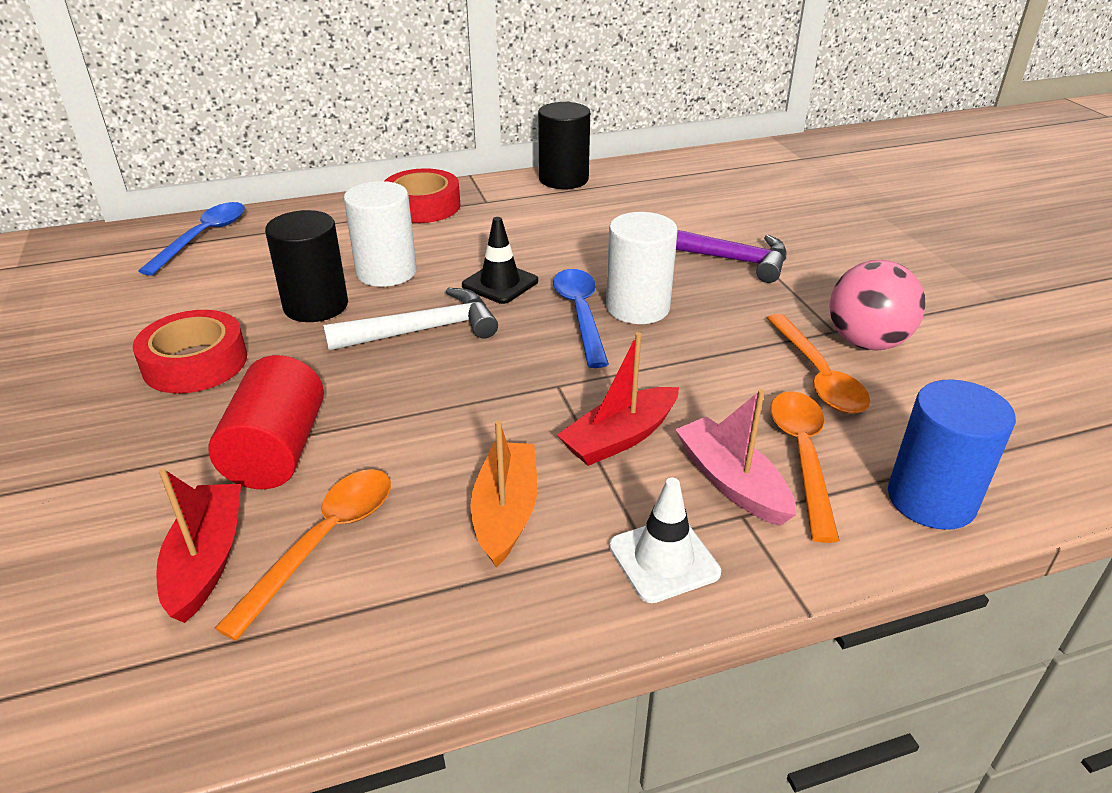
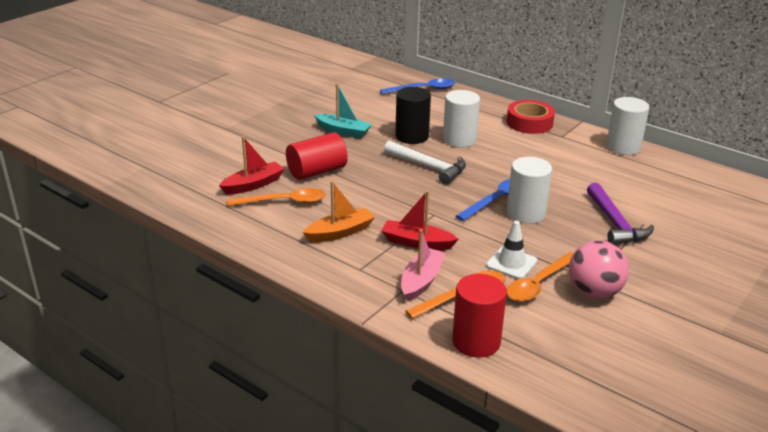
camera: 55 degrees right, 5 degrees down
(195, 363) = (343, 131): red tape -> turquoise boat
(500, 283) = (492, 170): black traffic cone -> none
(563, 179) = (623, 147): black cylinder -> white cylinder
(663, 559) = (354, 278): white traffic cone -> white traffic cone (511, 263)
(931, 499) = (476, 342): blue cylinder -> red cylinder

